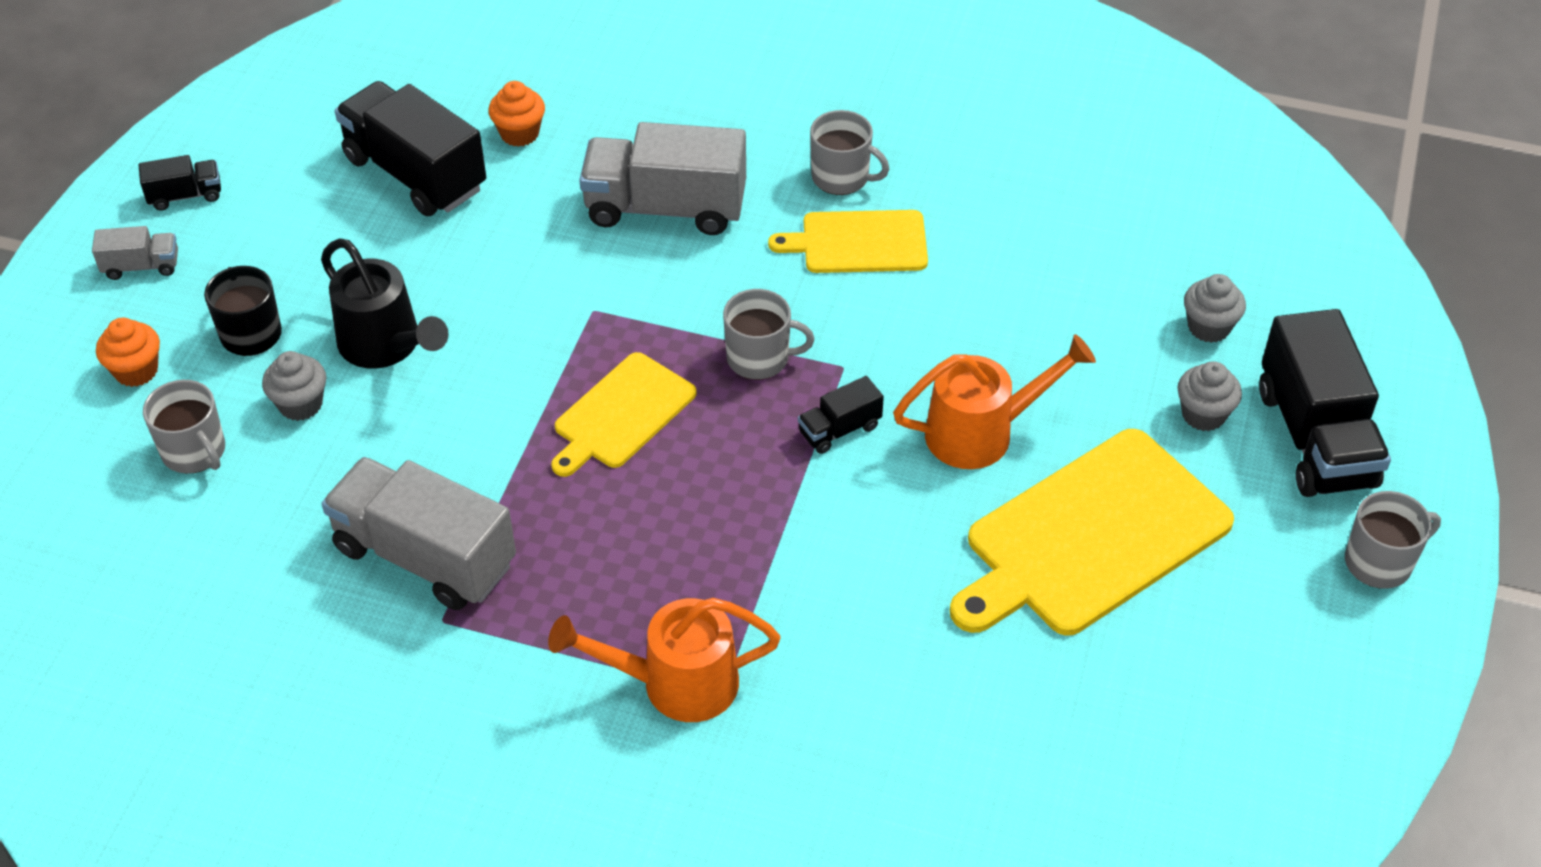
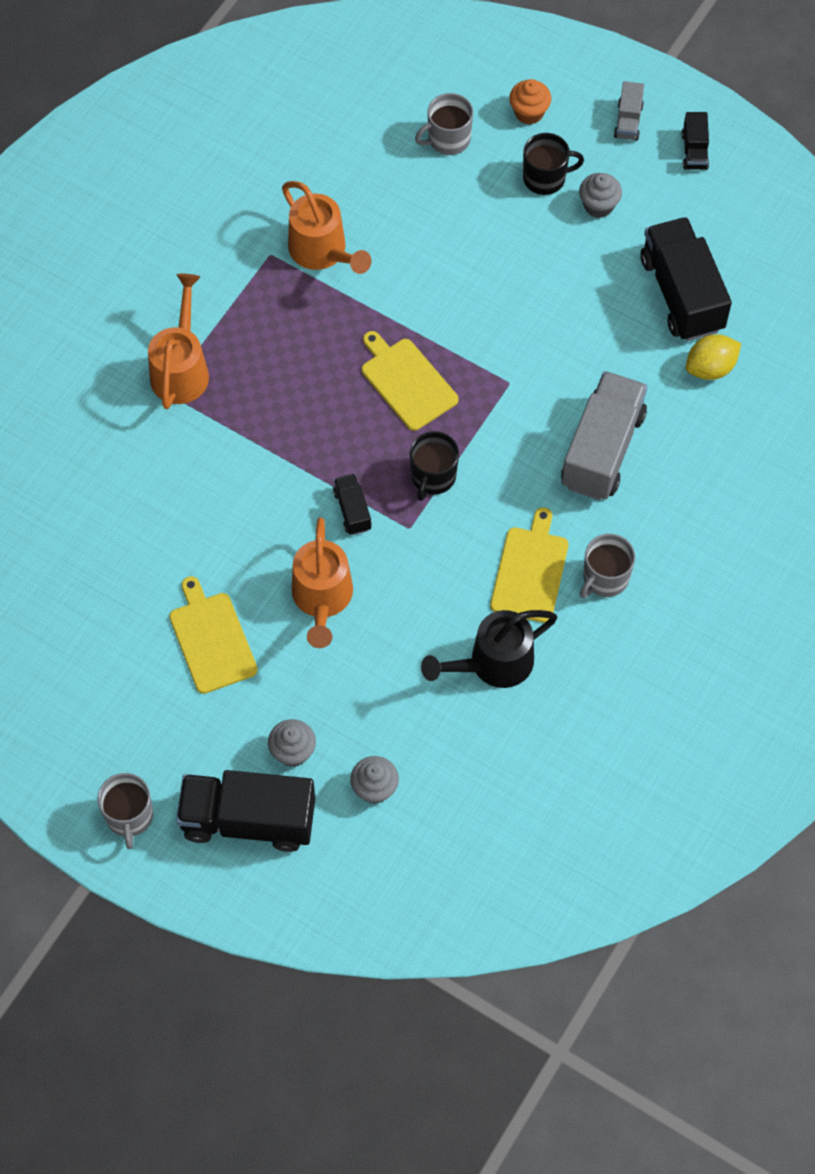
camera: 105 degrees right, 15 degrees up
(300, 404) = (471, 200): grey cupcake -> grey cupcake (598, 206)
(386, 346) = (511, 254): black watering can -> black watering can (492, 663)
(415, 173) = (682, 294): black truck -> black truck turned 75 degrees counterclockwise
(425, 556) = (322, 252): grey truck -> orange watering can
(519, 133) = (710, 368): orange cupcake -> yellow lemon
(759, 358) = (433, 477): grey mug -> black mug
(1091, 536) = (212, 639): yellow cutting board -> yellow cutting board, size x0.58

